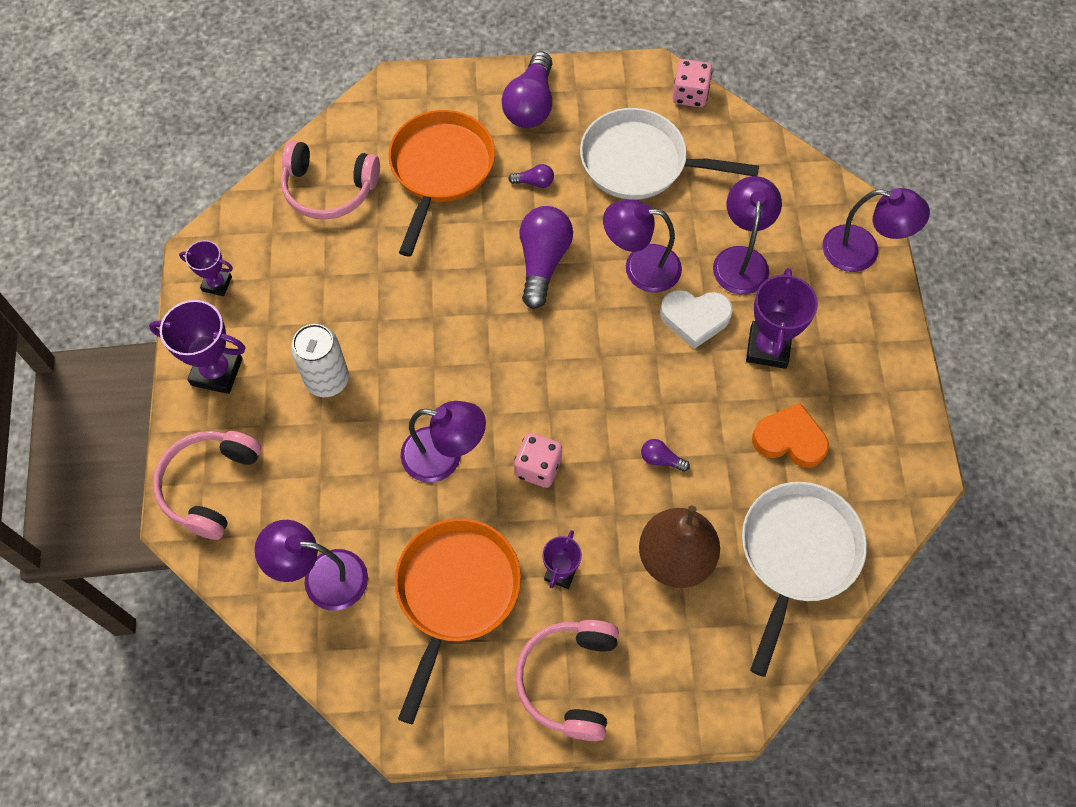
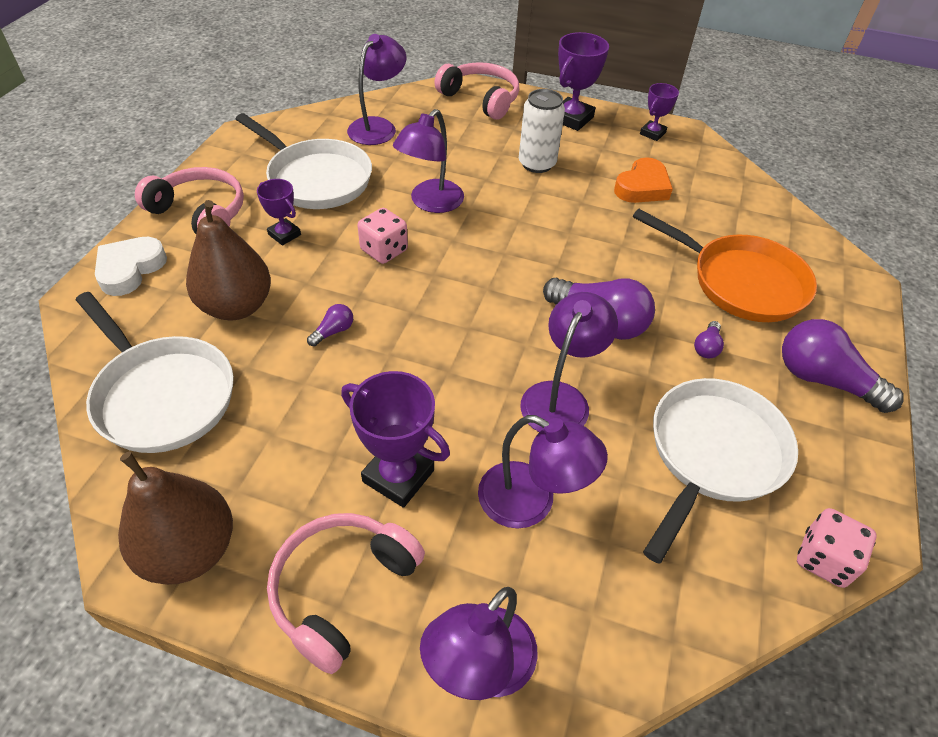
camera: 110 degrees right, 15 degrees down
(329, 189) = (734, 208): pink headphones -> pink headphones (342, 589)
(455, 593) = (316, 179): orange pan -> white pan
(695, 319) = (472, 421): white heart -> white heart (130, 269)
(789, 440) = (278, 445): orange heart -> orange heart (642, 187)
(896, 449) = (189, 550): none -> brown pear

